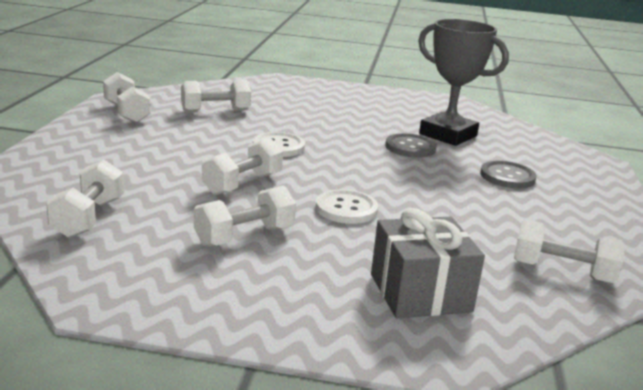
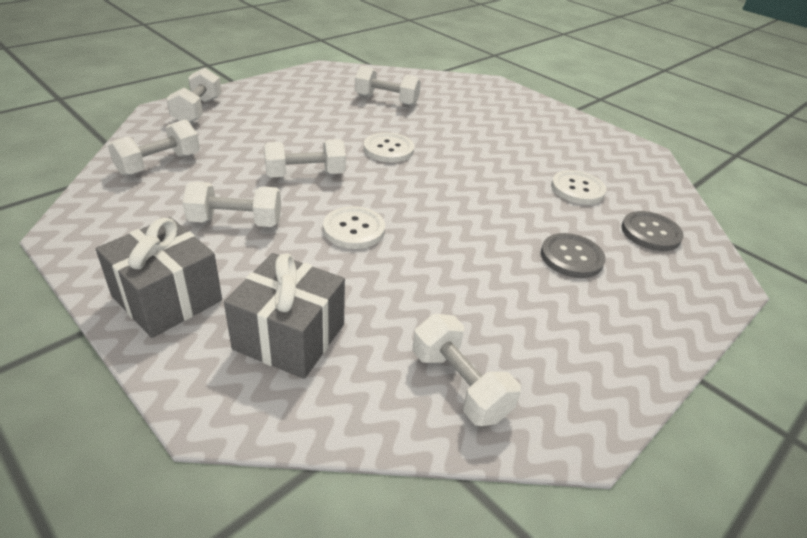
camera: 35 degrees right, 15 degrees up
(127, 113) = (315, 83): white dumbbell -> white dumbbell (197, 111)
(286, 309) = (167, 298): none -> grey gift
(410, 147) = (513, 190): grey button -> grey button (650, 233)
(448, 135) = (577, 189): grey trophy -> white button

